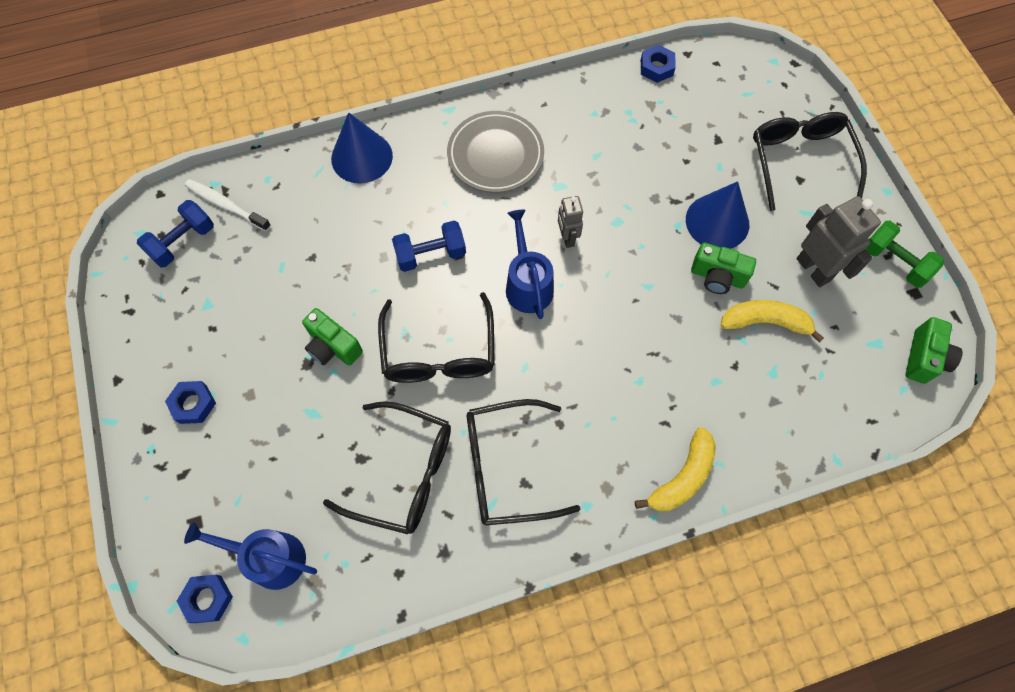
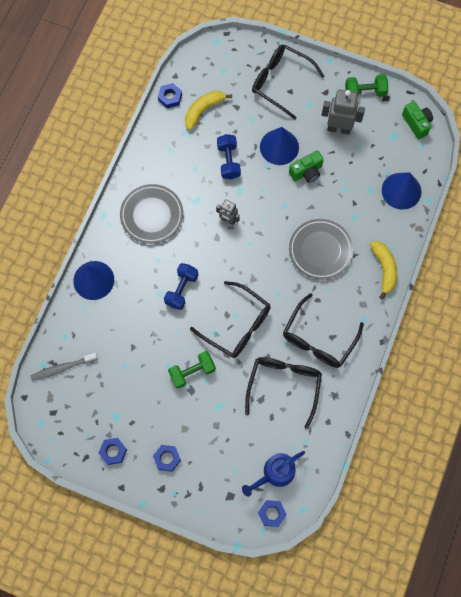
camera: 50 degrees left, 5 degrees up
(158, 335) = (113, 451): none -> blue nut
(183, 242) = (66, 404): blue dumbbell -> blue dumbbell (228, 161)
(226, 205) = (62, 368): white toothbrush -> grey toothbrush
(333, 347) = (192, 372): green camera -> green dumbbell
(404, 473) = (284, 385): black glasses -> black glasses turned 45 degrees counterclockwise
(528, 284) = (237, 258): blue watering can -> none
(630, 374) = (320, 250): none -> grey plate
(765, 322) = (345, 172): yellow banana -> yellow banana (203, 110)
(813, 412) = (401, 191): none -> blue cone

